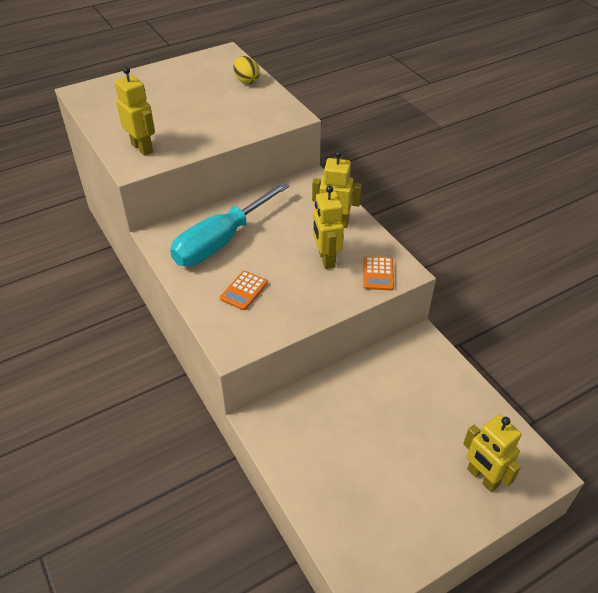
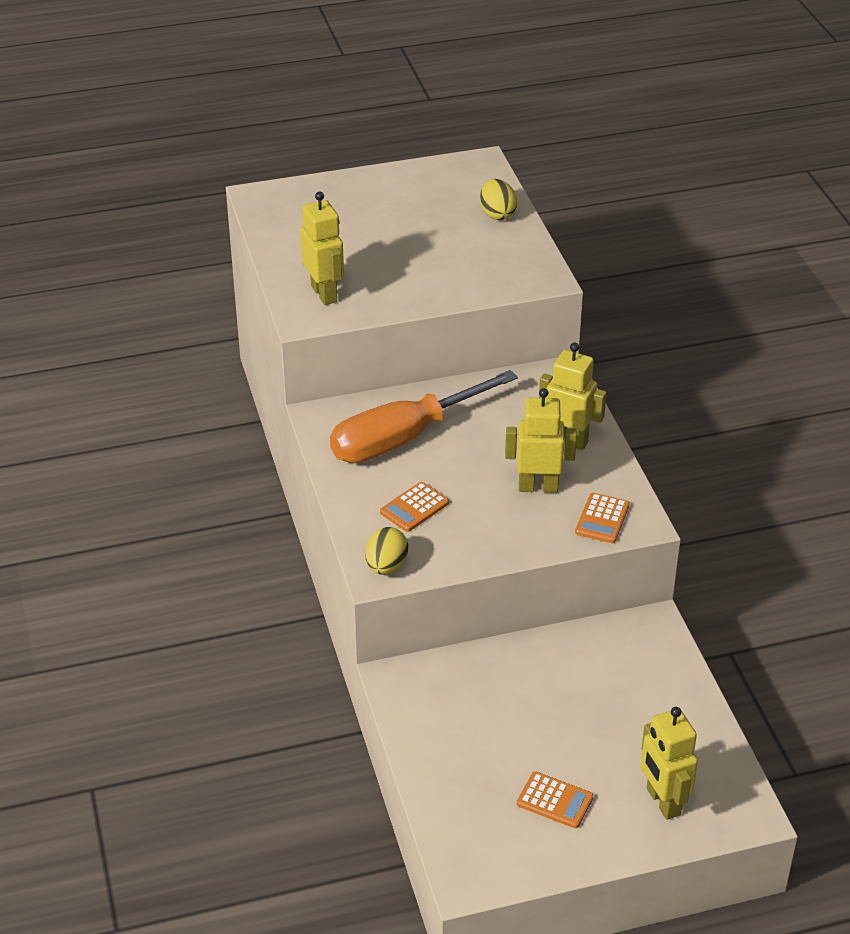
camera: 15 degrees right, 5 degrees down
(221, 241) = (404, 438): turquoise screwdriver -> orange screwdriver
(236, 340) = (386, 566): none -> yellow egg
(326, 259) = (538, 487): yellow robot -> yellow robot turned 90 degrees clockwise
(406, 496) = (555, 800): none -> orange calculator

